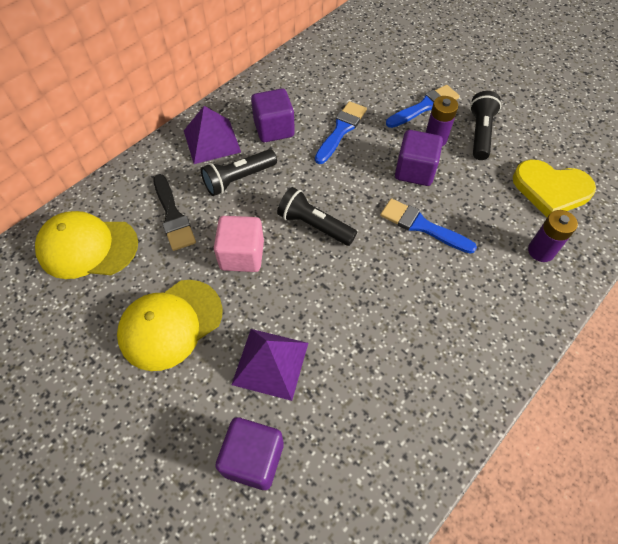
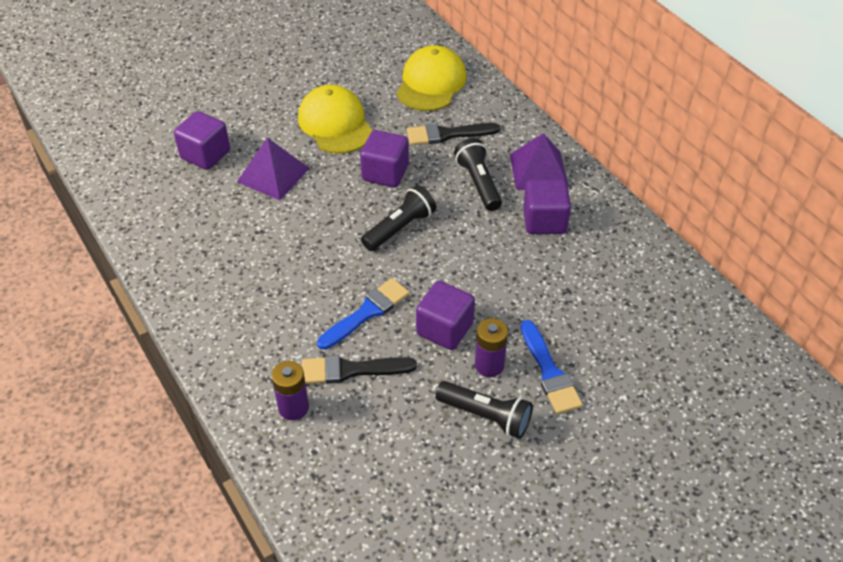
camera: 105 degrees right, 10 degrees down
(242, 255) = (385, 173): pink cube -> purple cube
(341, 130) = (527, 278): blue brush -> none
(484, 222) = (351, 370): none -> black brush
(551, 189) = (371, 456): yellow heart -> none

